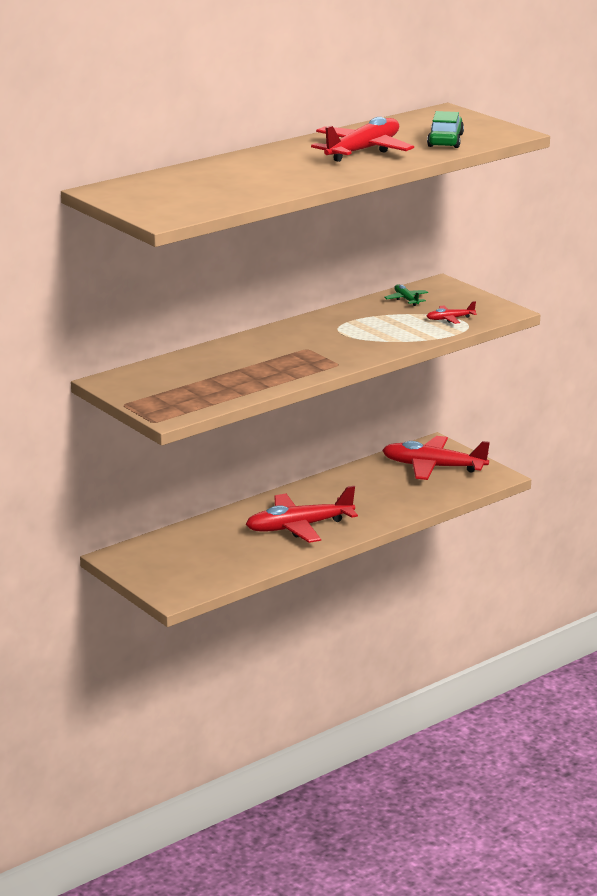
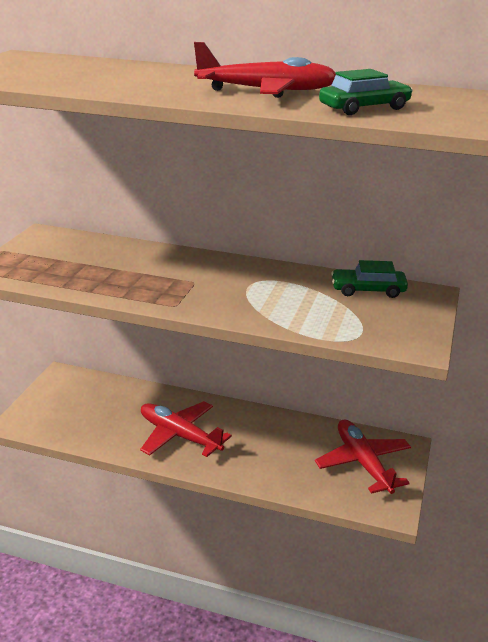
camera: 55 degrees right, 5 degrees up
(406, 299) = (368, 290): green plane -> green car
(450, 319) = (354, 324): red plane -> none

